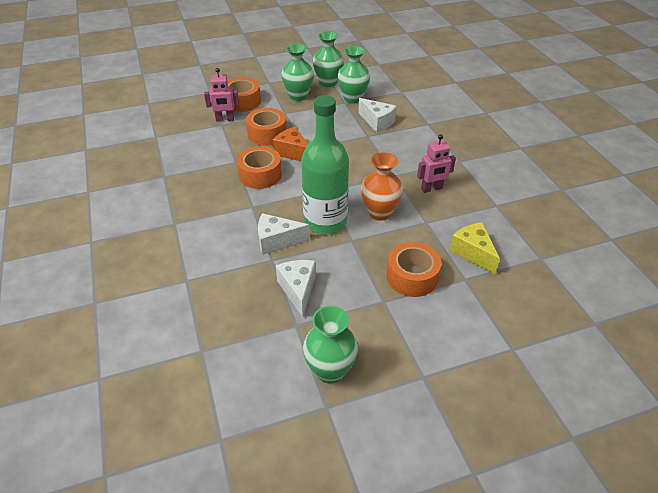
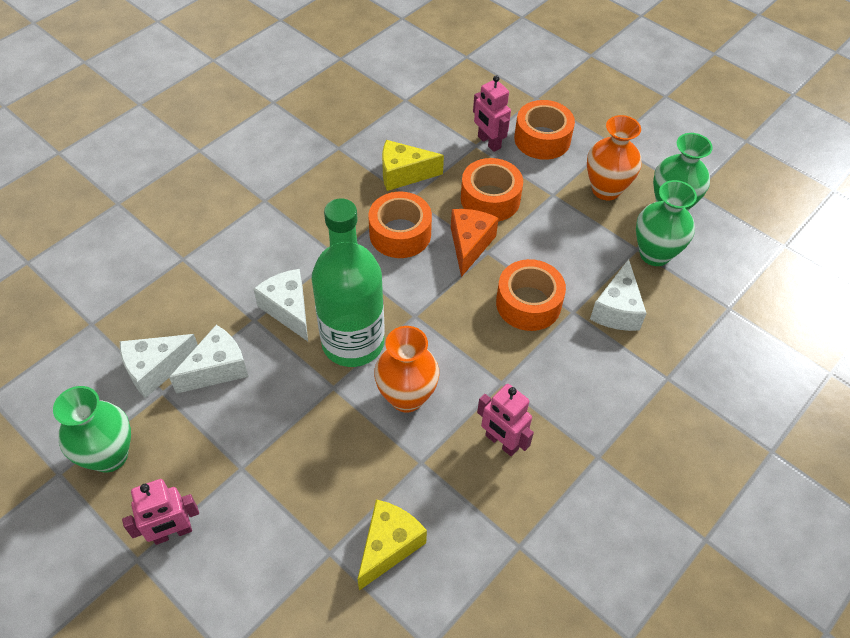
camera: 60 degrees right, 10 degrees up
(215, 158) = (403, 174): none -> yellow cheese
(274, 323) = (156, 369): none -> white cheese
(298, 96) = (606, 189): green vase -> orange vase
(412, 277) = (300, 484): orange tape -> orange tape (528, 303)
(413, 351) = (172, 533): none -> pink robot

